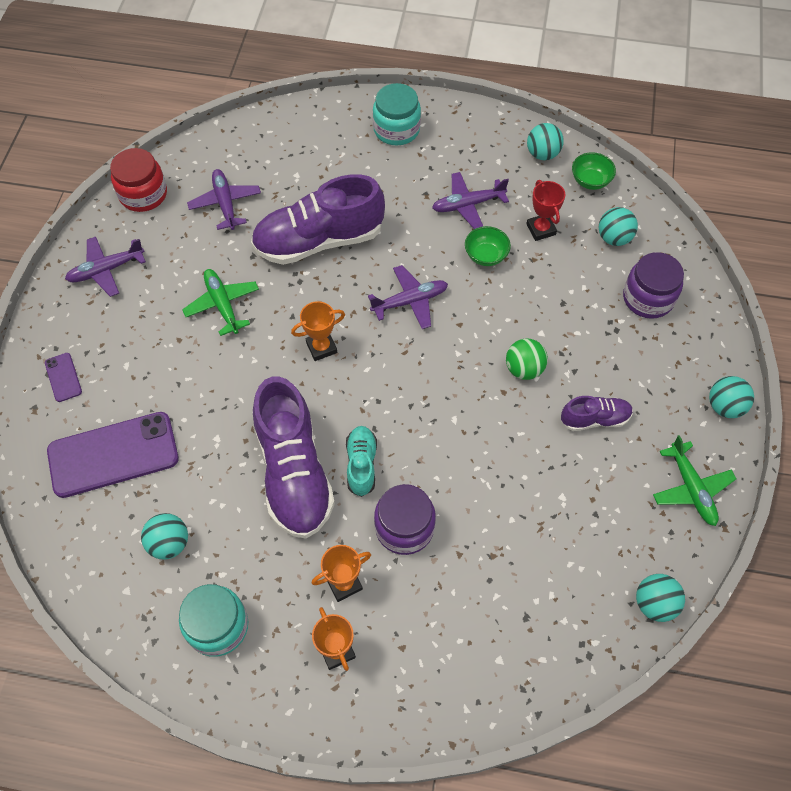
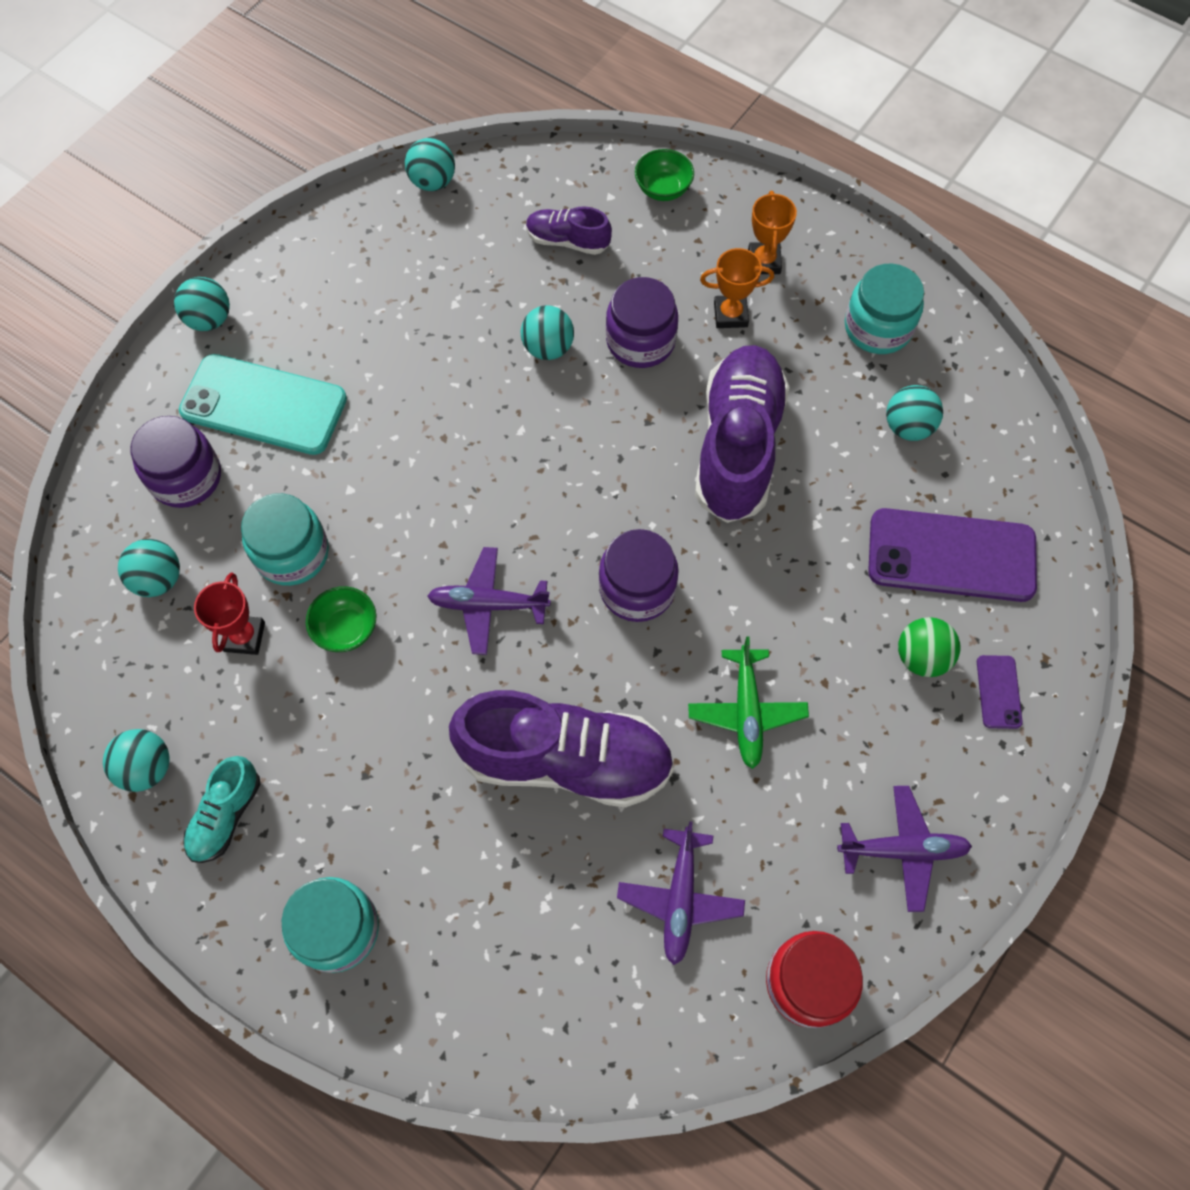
camera: 155 degrees left, 5 degrees up
(321, 347) = (637, 588): orange trophy -> purple jar
(361, 464) = (655, 423): turquoise shoe -> turquoise shoe (226, 815)
(467, 205) = (317, 725): purple plane -> none
(471, 491) = (548, 348): none -> turquoise ball
(524, 369) = (401, 454): green ball -> green ball (921, 657)
(548, 282) = (292, 553): none -> turquoise jar
(590, 181) = (116, 686): green bowl -> green bowl (663, 189)
(594, 419) = (362, 365): purple shoe -> purple shoe (568, 241)
(638, 363) = (264, 405): none -> turquoise phone
(691, 489) = (315, 258): green plane -> none

